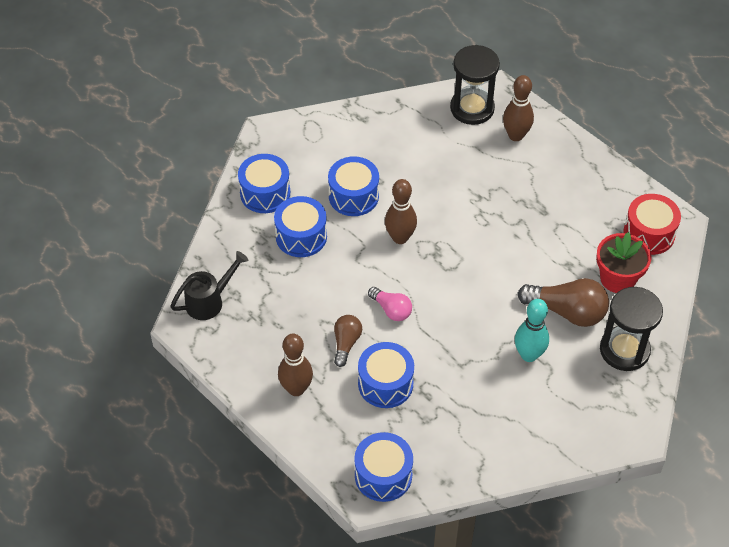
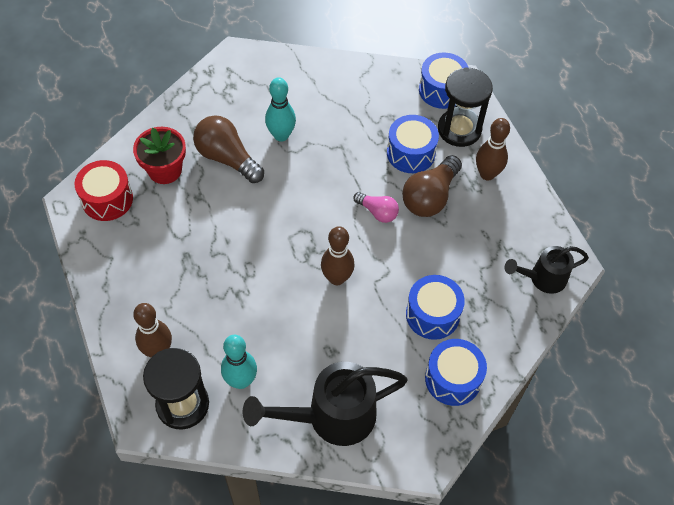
camera: 160 degrees left, 5 degrees up
(346, 343) = (430, 197): brown light bulb -> brown light bulb, size x1.71
(352, 137) = (331, 417): none -> black watering can
(353, 196) = (362, 341): blue drum -> none
(391, 310) = (377, 212): pink light bulb -> pink light bulb turned 150 degrees clockwise
(437, 137) = (241, 381): none -> turquoise bowling pin
(624, 350) = (202, 113): black hourglass -> black hourglass (459, 129)

